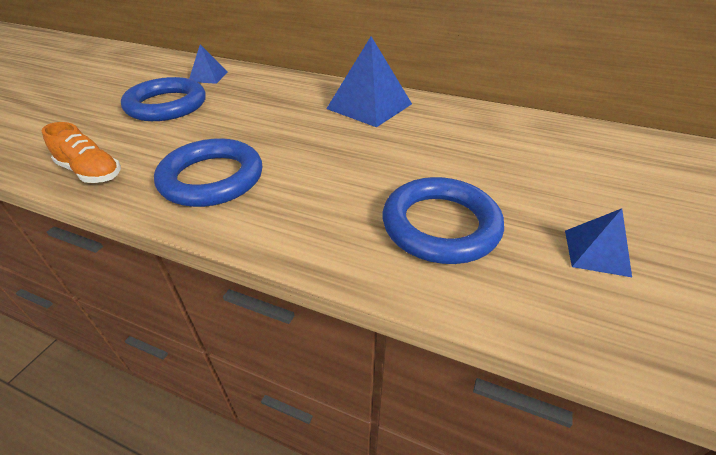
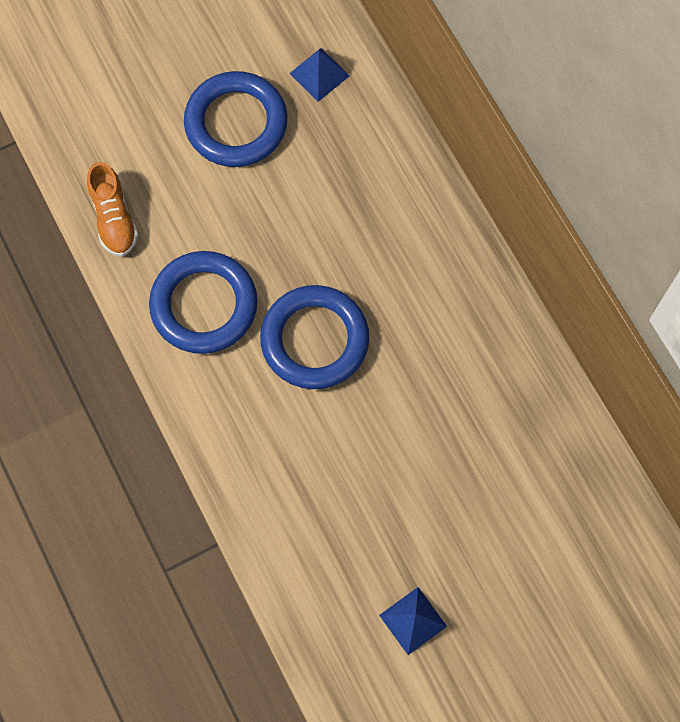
camera: 40 degrees right, 30 degrees up
(369, 106) = (442, 285): blue pyramid -> none
(440, 225) = (331, 506): blue ring -> blue ring (315, 340)

